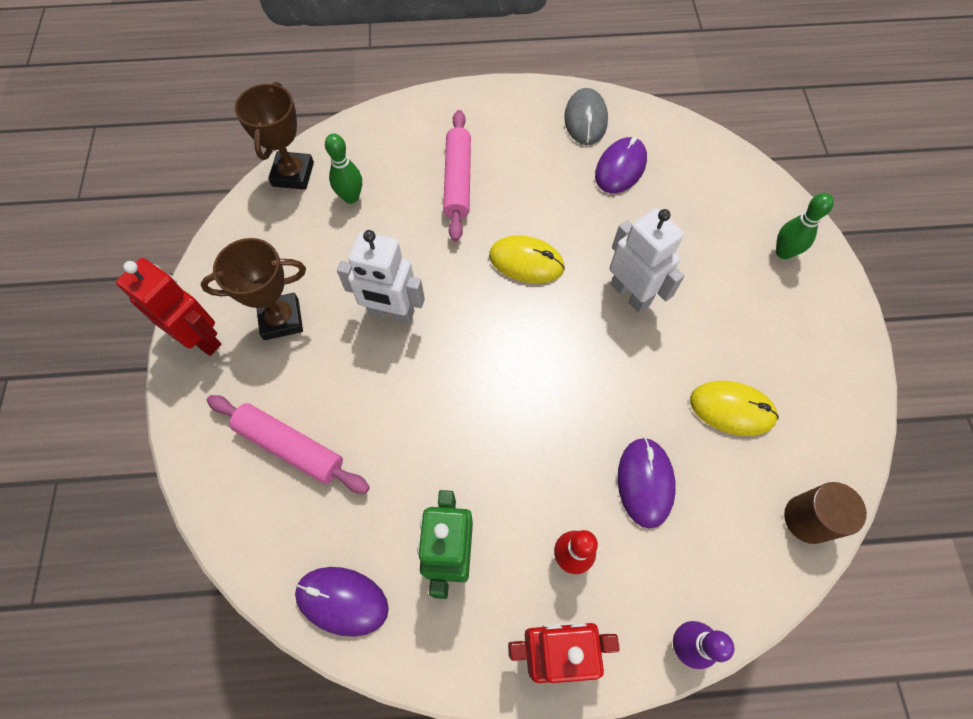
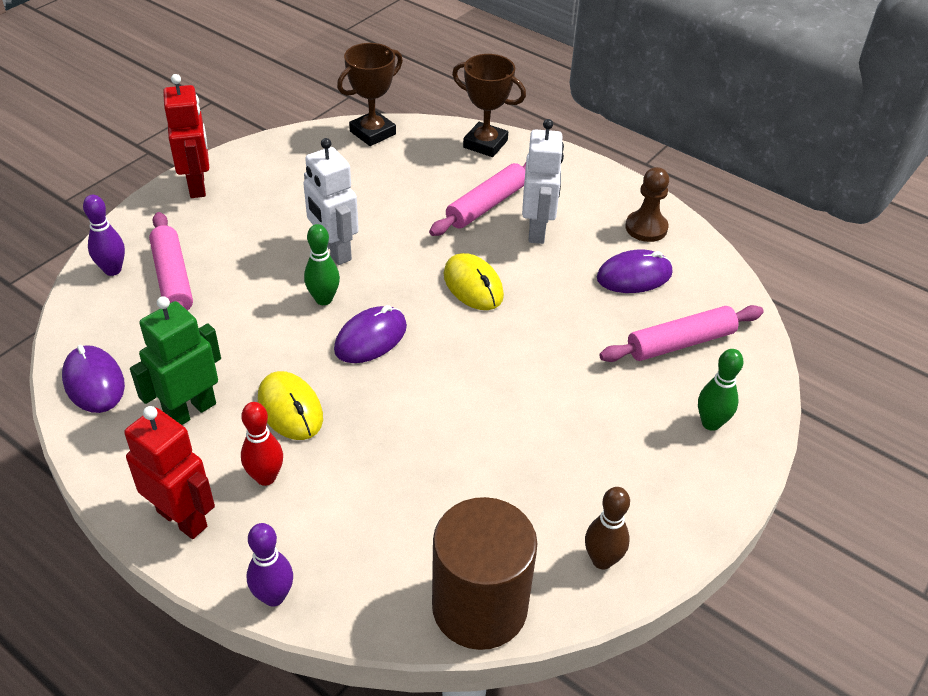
camera: 40 degrees right, 20 degrees down
(226, 483) = (112, 270): none -> purple bowling pin
(281, 319) = (258, 207): brown trophy -> brown trophy (485, 144)
(351, 197) = (395, 169): green bowling pin -> green bowling pin (323, 299)
(585, 119) = (646, 228): grey mouse -> brown pawn
(630, 294) = (530, 359): white robot -> white robot (537, 230)
(645, 482) = (379, 479): purple mouse -> purple mouse (371, 338)
(703, 202) = (680, 343): none -> pink rolling pin
(732, 409) = (514, 489): yellow mouse -> yellow mouse (290, 409)
(807, 519) = (479, 607): brown cylinder -> brown cylinder, size x1.71
(833, 414) = (602, 560): none -> brown bowling pin

